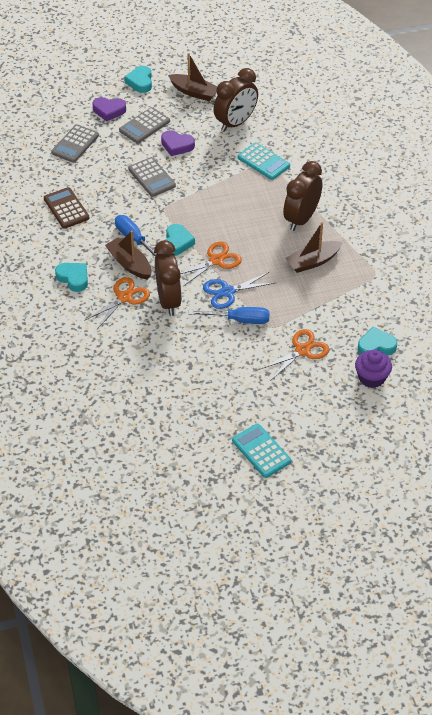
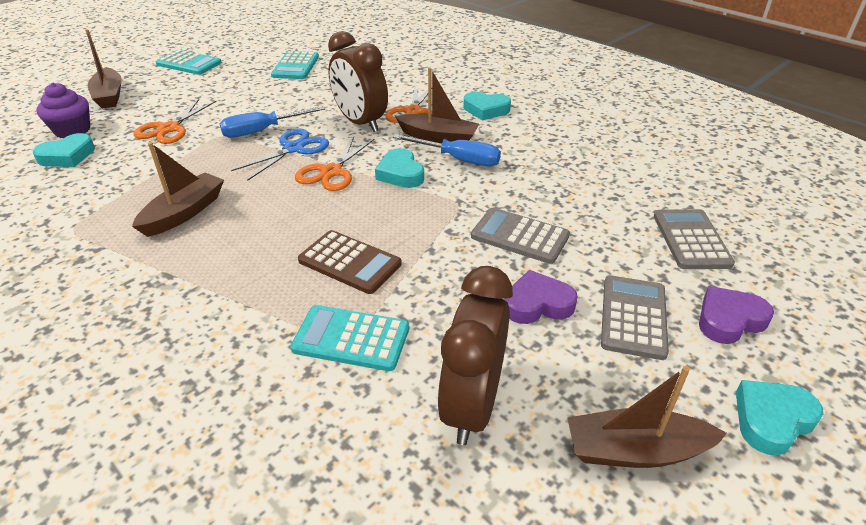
camera: 150 degrees right, 10 degrees down
(66, 208) = (582, 161): brown calculator -> brown calculator (350, 262)
(140, 82) = (771, 420): turquoise heart -> turquoise heart turned 90 degrees counterclockwise
(171, 403) = (296, 66): none -> turquoise calculator
(301, 219) = (226, 263): brown clock -> none
(339, 420) = (109, 96): none -> brown boat

